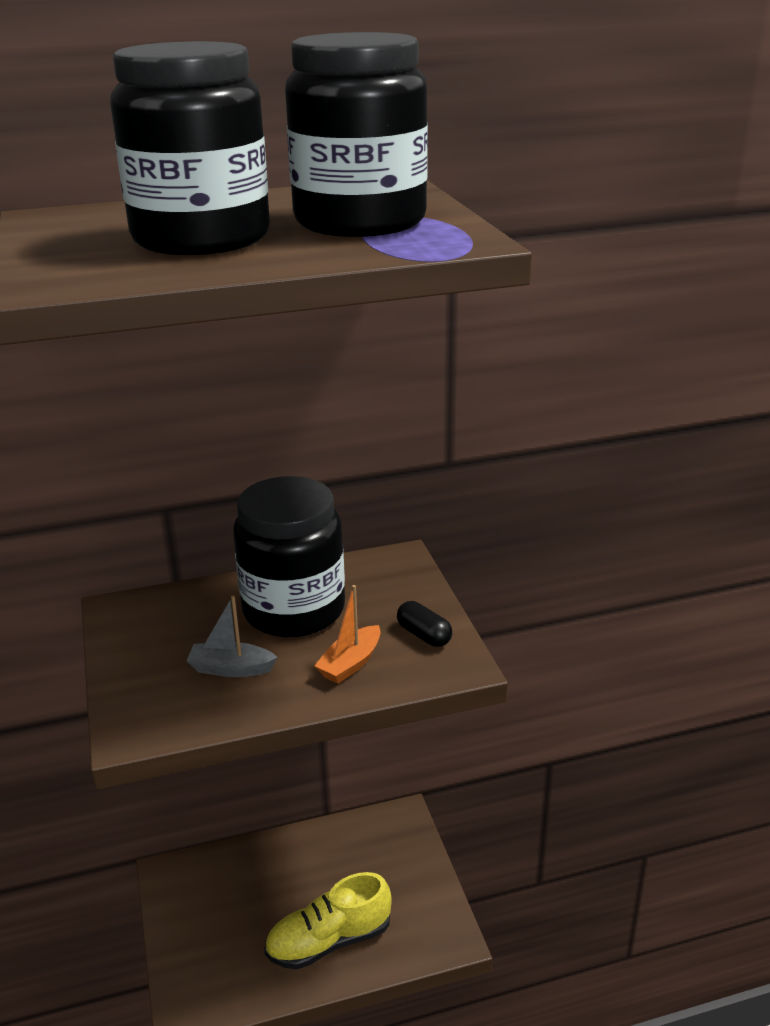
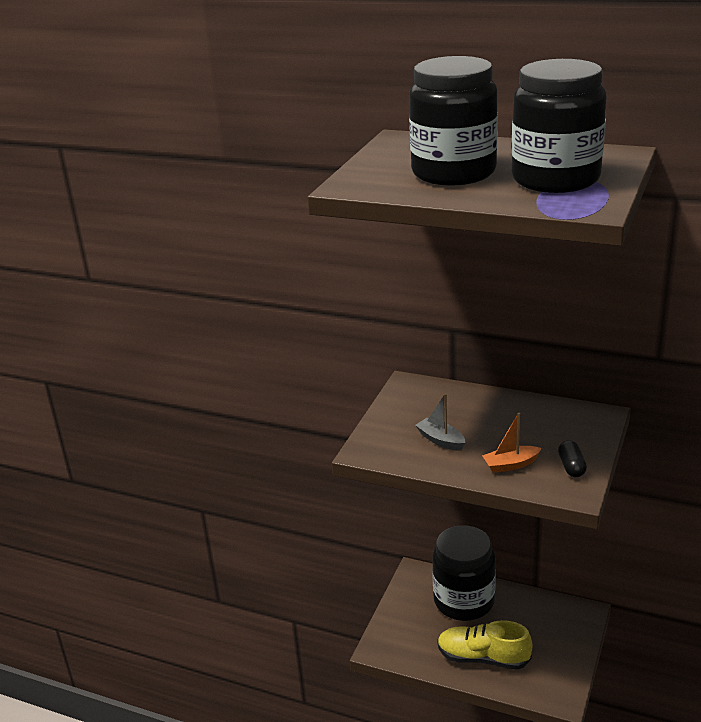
camera: 40 degrees right, 0 degrees up
(294, 610) = (505, 421): black jar -> black jar (464, 601)

